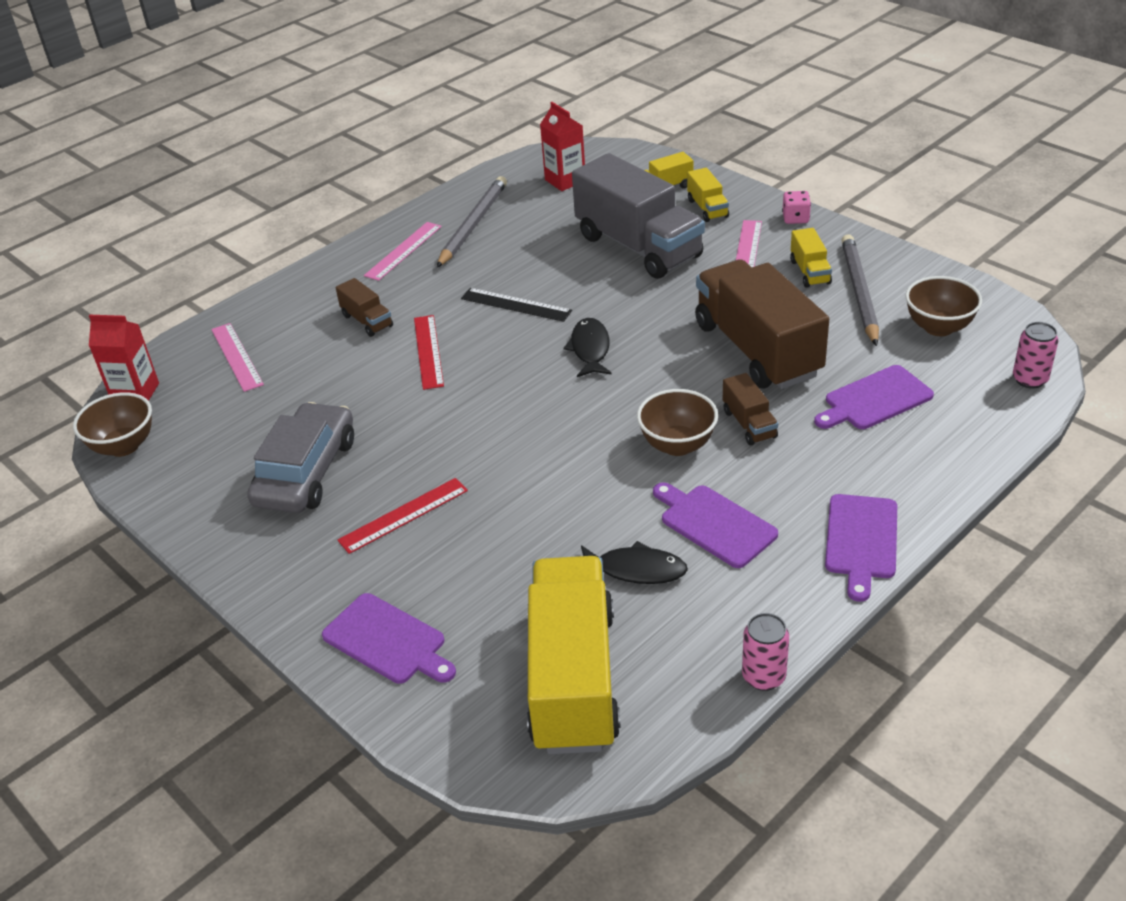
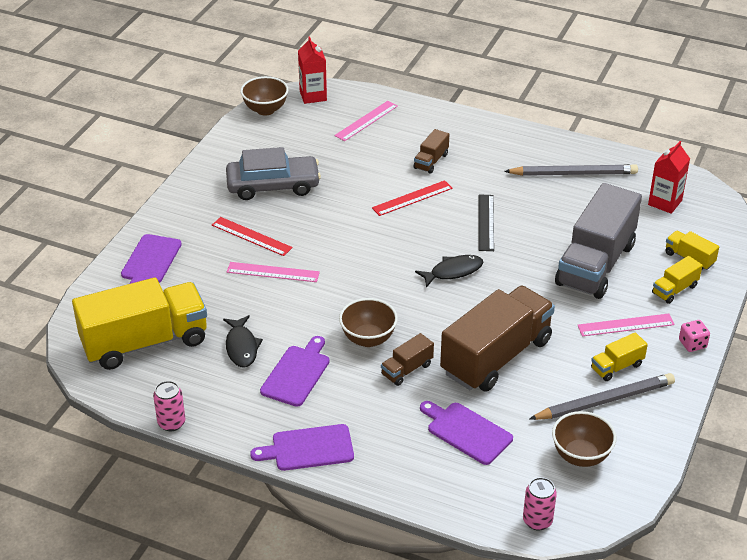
camera: 65 degrees right, 0 degrees up
(403, 251) = (520, 151): pink ruler -> pink ruler (273, 272)

